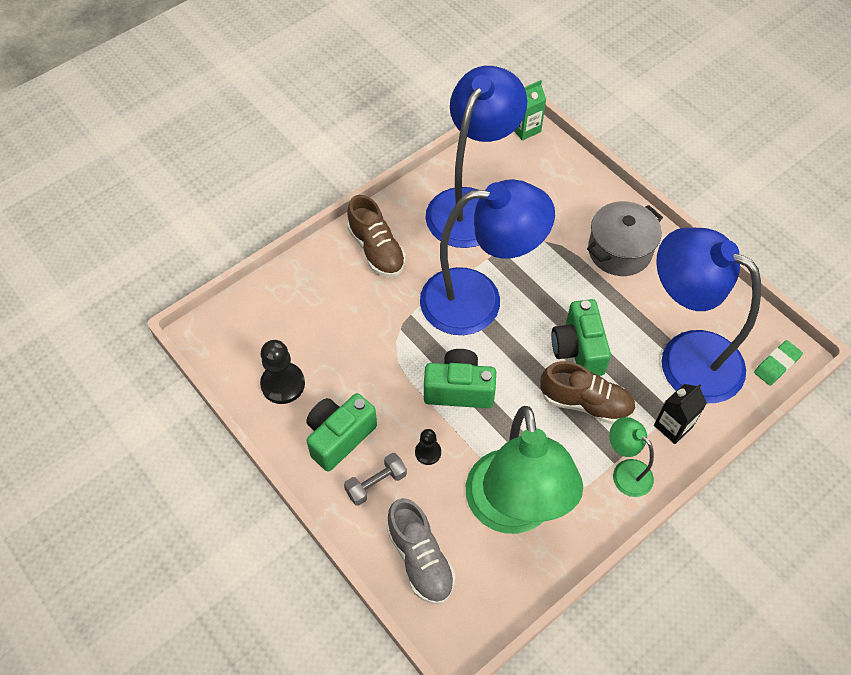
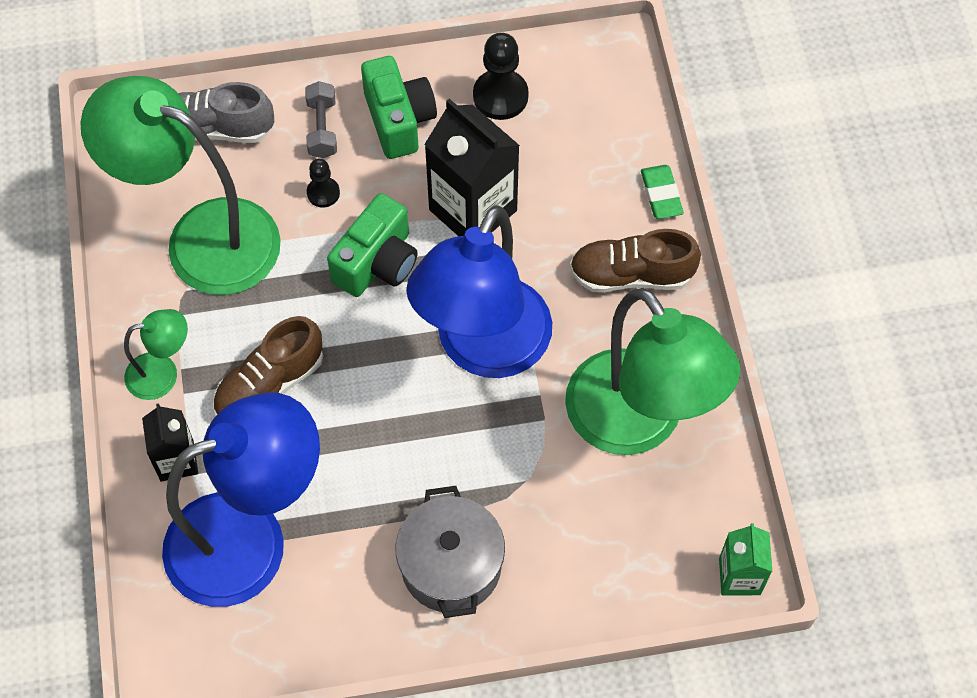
camera: 120 degrees right, 5 degrees up
(384, 355) = (473, 210): none -> black carton
(471, 205) = (638, 423): blue lamp -> green lamp
(578, 349) = (342, 421): green camera -> none
(776, 364) = (165, 642): green eraser -> green eraser (661, 194)

